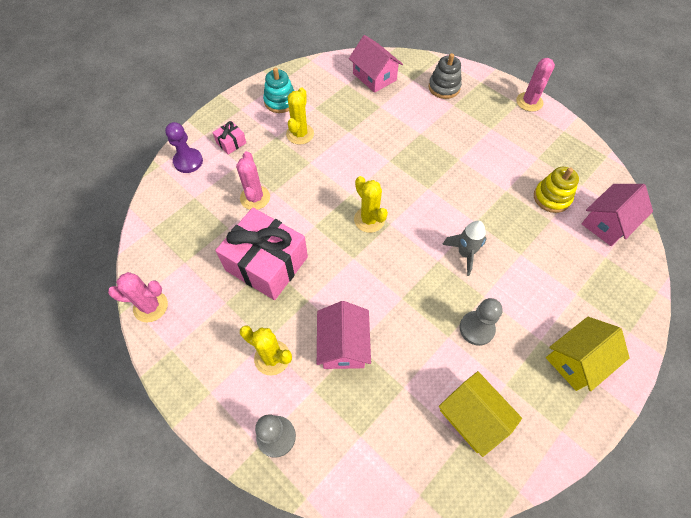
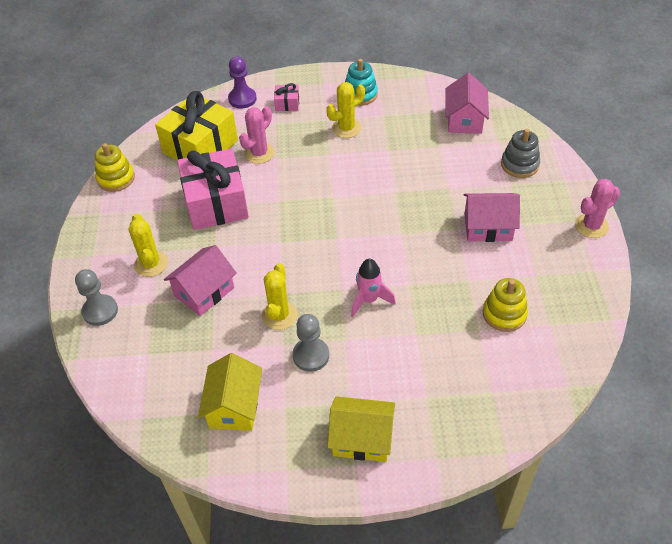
camera: 45 degrees right, 10 degrees down
(150, 306) = (116, 178): pink cactus -> yellow stacking toy
(198, 225) = (200, 146): none -> yellow gift
(369, 220) = (324, 224): yellow cactus -> yellow cactus (279, 315)
(464, 254) = (369, 300): grey rocket -> pink rocket
(607, 223) = (532, 369): pink house -> pink house (488, 227)

